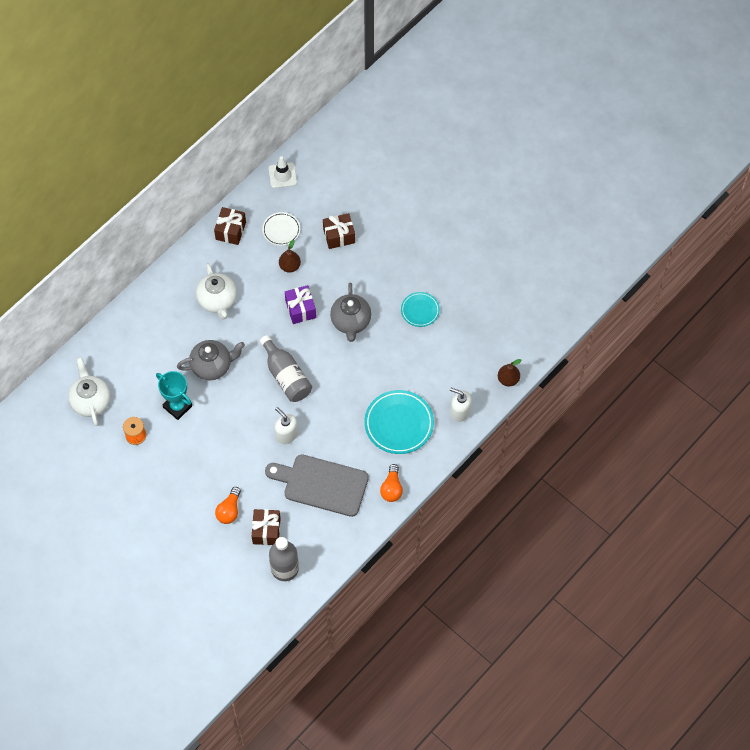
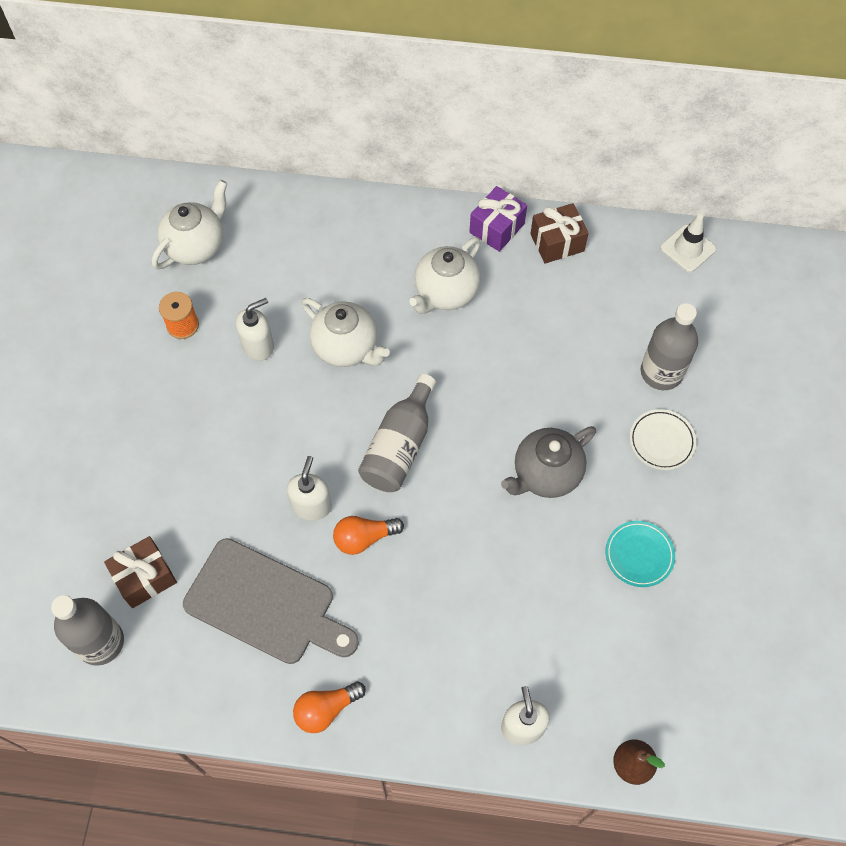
camera: 55 degrees right, 0 degrees up
(177, 406) = (258, 345): turquoise trophy -> white soap dispenser
(212, 366) = (346, 348): grey teapot -> white teapot
(229, 510) = (146, 508): orange light bulb -> orange light bulb (364, 538)
(281, 230) = (609, 298): white plate -> white plate (661, 441)
(290, 266) = (565, 343): brown pear -> none
(300, 309) = (513, 398): purple gift -> purple gift (497, 228)
(321, 484) = (266, 604): grey cutting board -> grey cutting board turned 135 degrees clockwise
(339, 236) = (661, 372): brown gift -> grey bottle
(399, 424) = (437, 648): turquoise plate -> none

